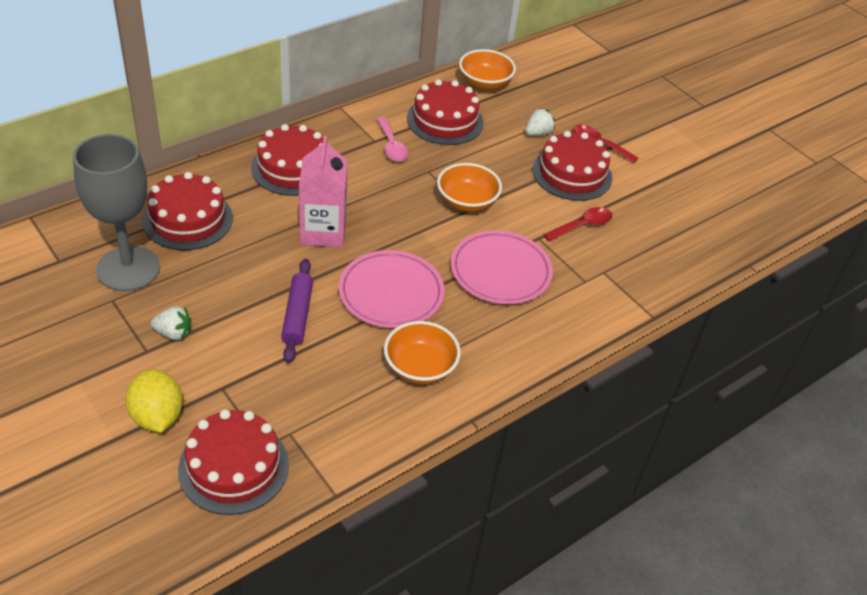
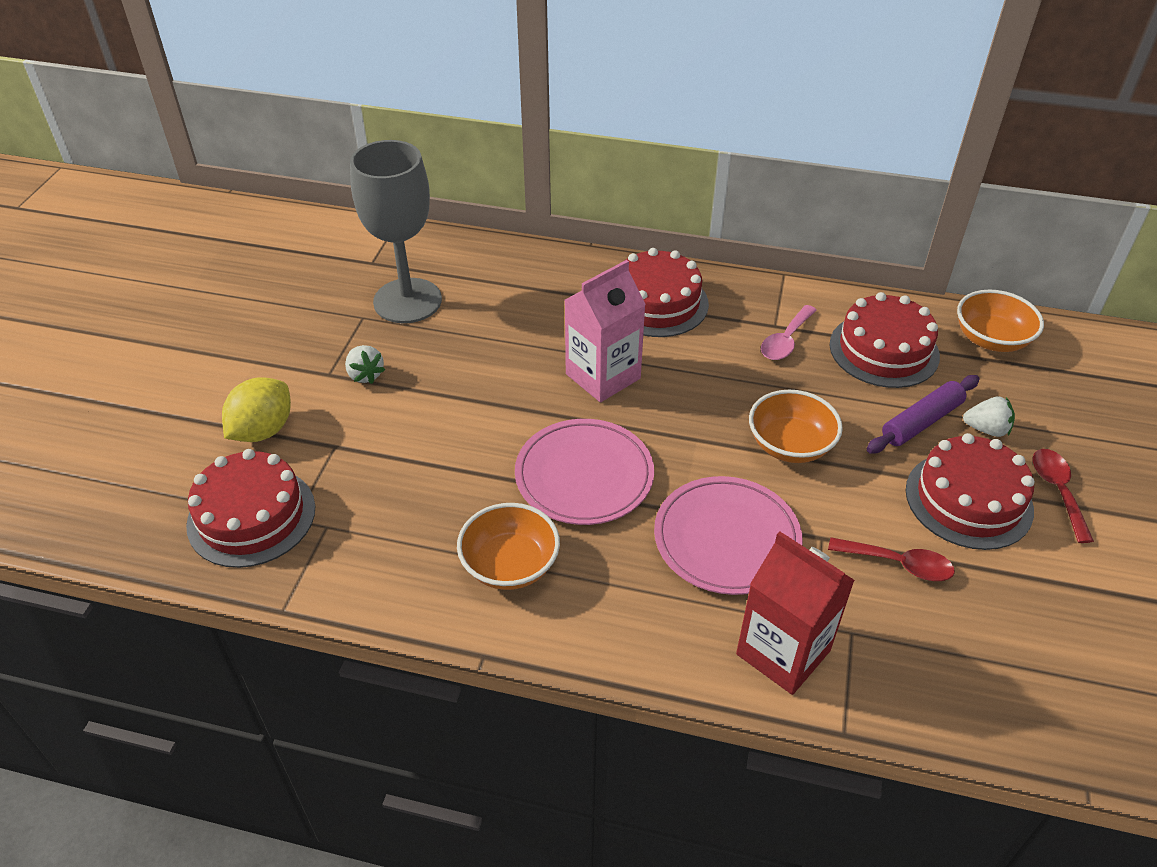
camera: 55 degrees right, 0 degrees up
(188, 219) = (506, 291): red cake -> none
(297, 315) = (475, 433): purple rolling pin -> purple rolling pin (921, 422)
(590, 303) = (783, 652): none -> red carton

